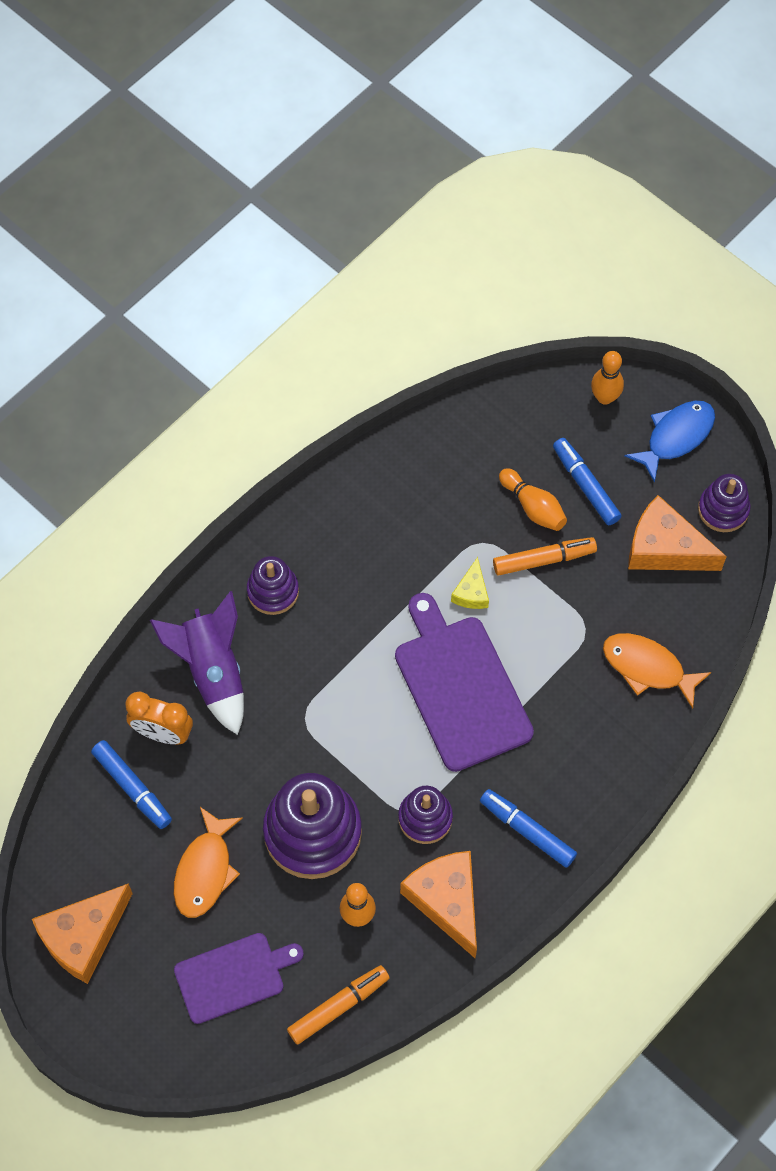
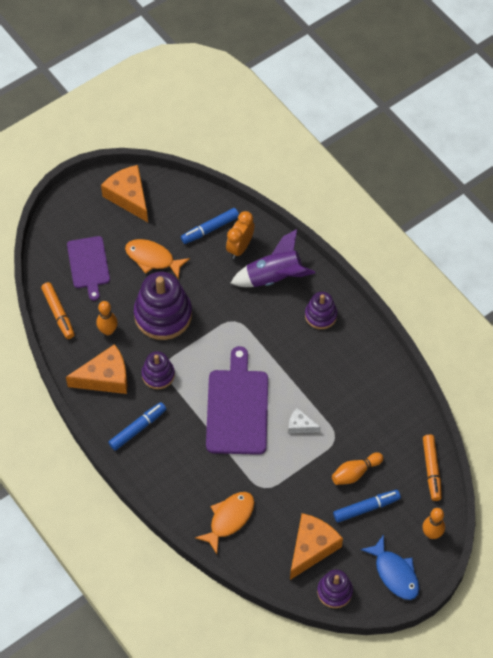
camera: 100 degrees right, 5 degrees down
(460, 687) = (237, 408): purple cutting board -> purple cutting board turned 75 degrees counterclockwise
(471, 592) = (300, 425): yellow cheese -> white cheese
(544, 560) = (316, 472): orange marker -> orange marker (431, 470)

